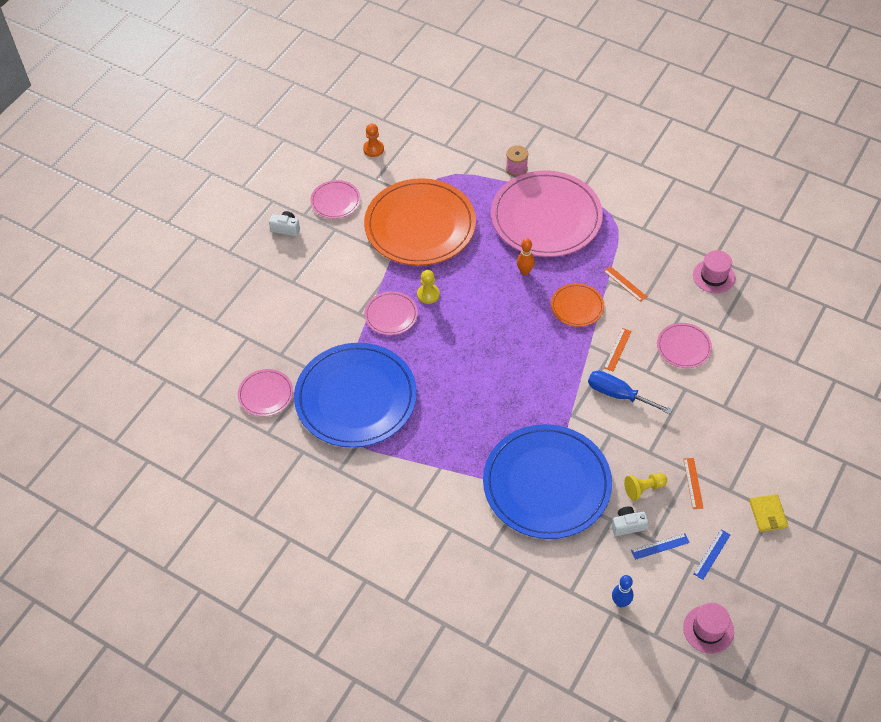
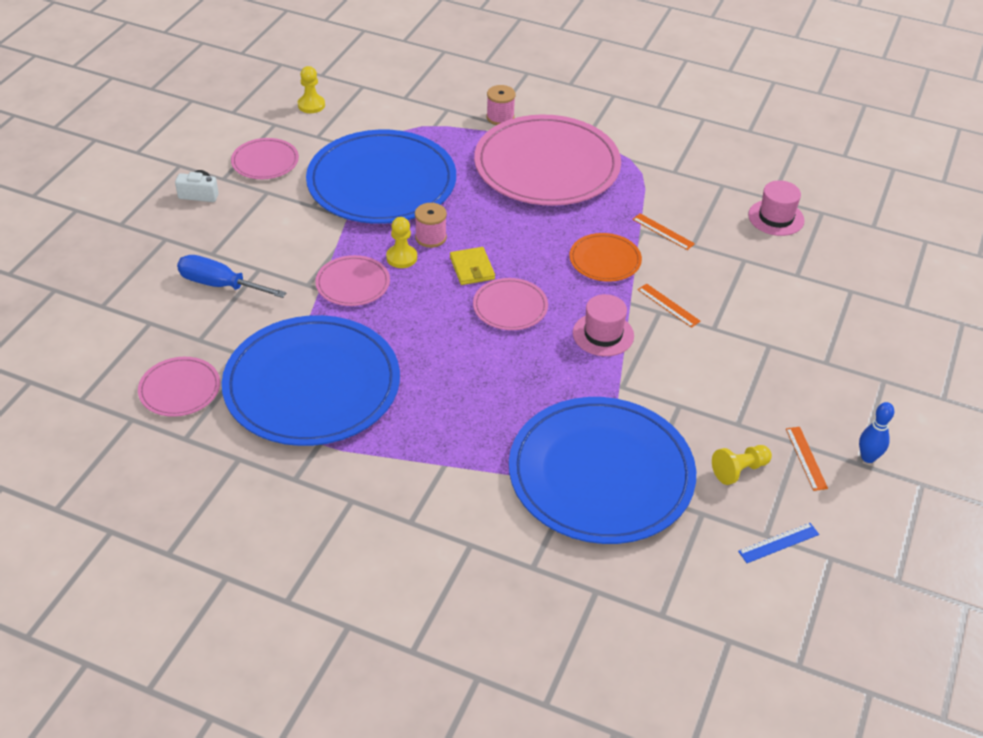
camera: 10 degrees left, 10 degrees down
(373, 149) = (311, 105): orange pawn -> yellow pawn
(420, 225) = (381, 182): orange plate -> blue plate
(451, 278) = (431, 237): none -> pink spool
(525, 271) = (528, 225): orange bowling pin -> none
(617, 349) = (668, 305): orange ruler -> orange ruler turned 60 degrees counterclockwise
(618, 394) = (680, 358): blue screwdriver -> blue screwdriver (220, 285)
(620, 602) = (738, 623): blue bowling pin -> blue bowling pin (868, 457)
(627, 525) = (726, 519): white camera -> none
(683, 347) = (755, 297): pink plate -> pink plate (510, 307)
(708, 629) = (874, 650): pink hat -> pink hat (603, 334)
(711, 554) = (854, 547): blue ruler -> none
(768, 514) = (918, 489): yellow wallet -> yellow wallet (472, 268)

